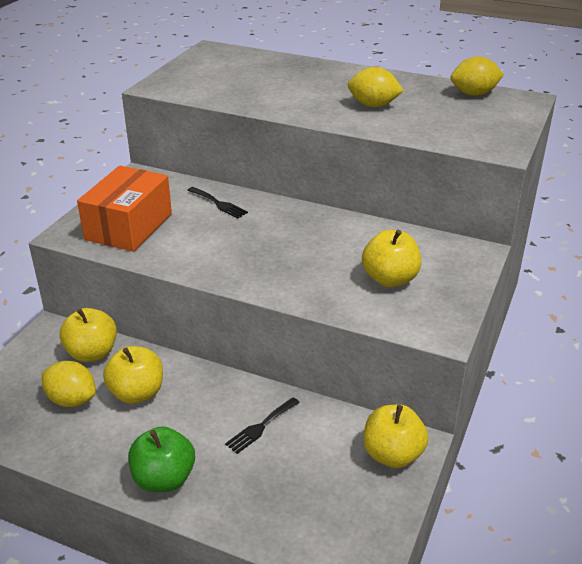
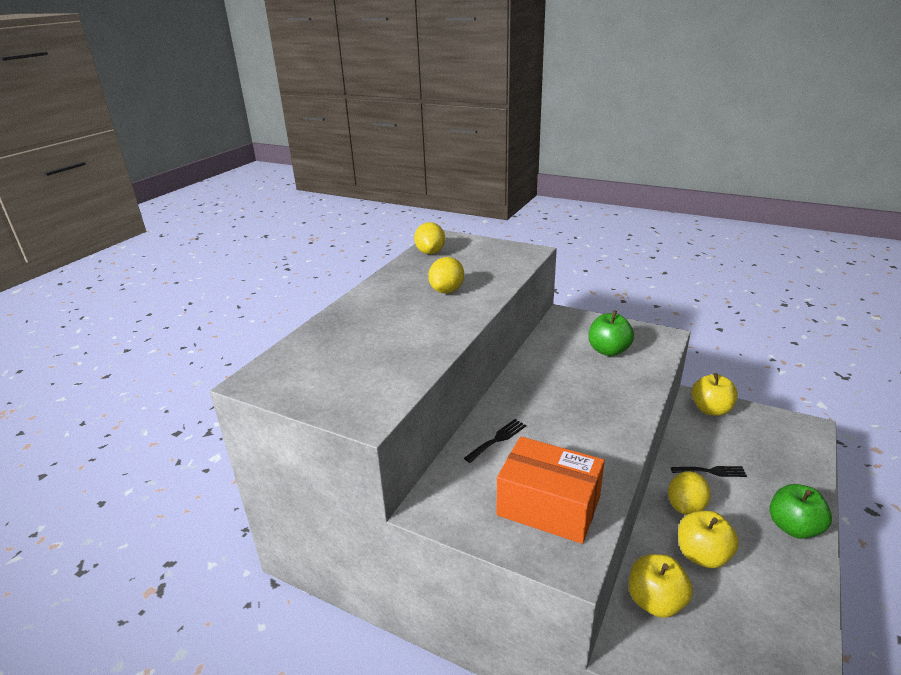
camera: 85 degrees left, 5 degrees down
(72, 400) = (731, 609): yellow lemon -> yellow lemon (685, 507)
(261, 427) = (711, 471): black fork -> black fork turned 45 degrees counterclockwise
(390, 279) = (608, 350): yellow apple -> green apple

